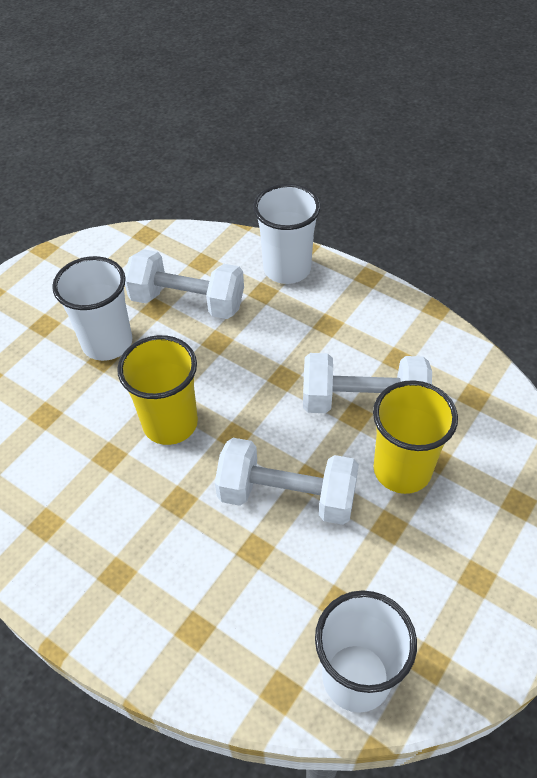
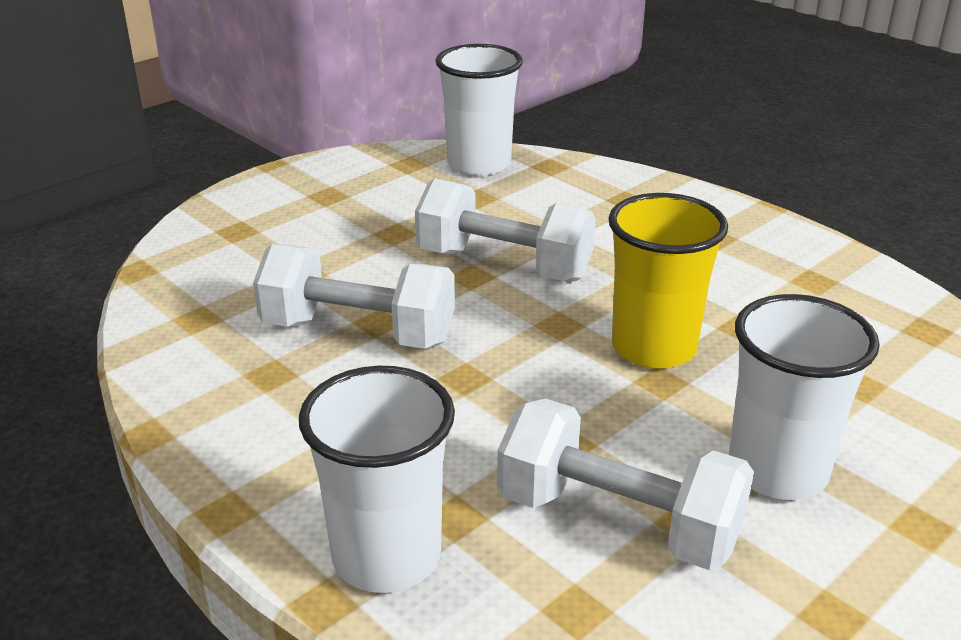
camera: 170 degrees left, 20 degrees down
(402, 469) = (350, 267): yellow cup -> none

